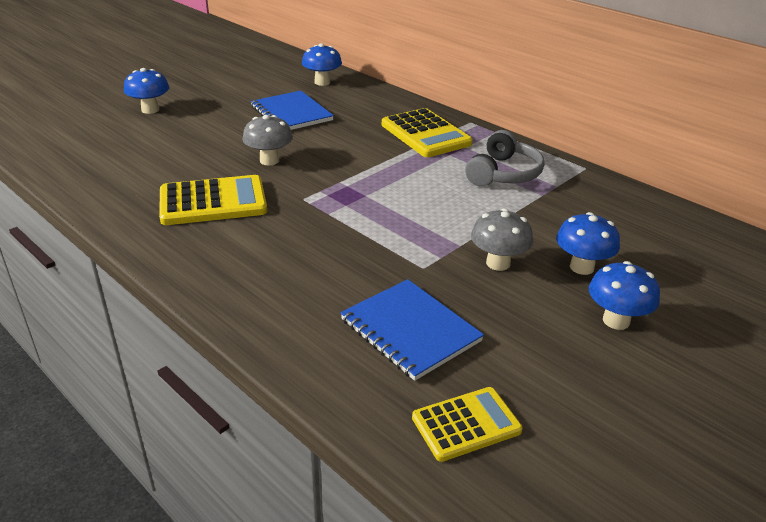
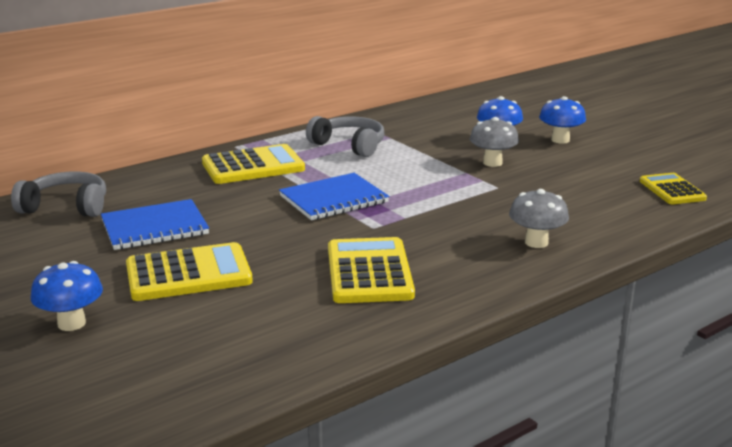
camera: 80 degrees left, 10 degrees down
(214, 134) = (188, 274): none -> yellow calculator
(269, 160) = (280, 242): grey mushroom -> grey mushroom (536, 242)
(322, 82) = (66, 207): blue mushroom -> grey headphones
(410, 330) = (580, 198): blue notebook -> blue notebook (334, 199)

